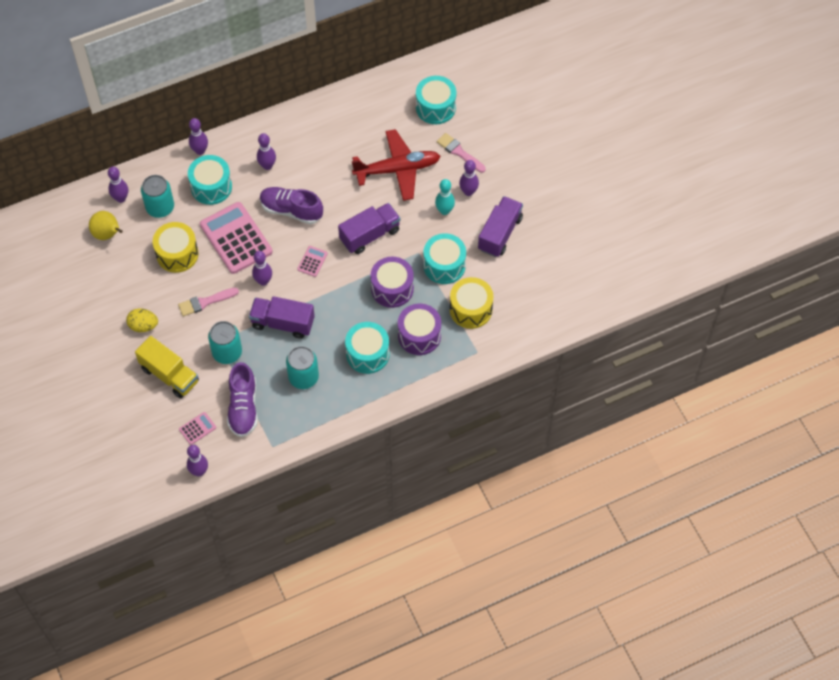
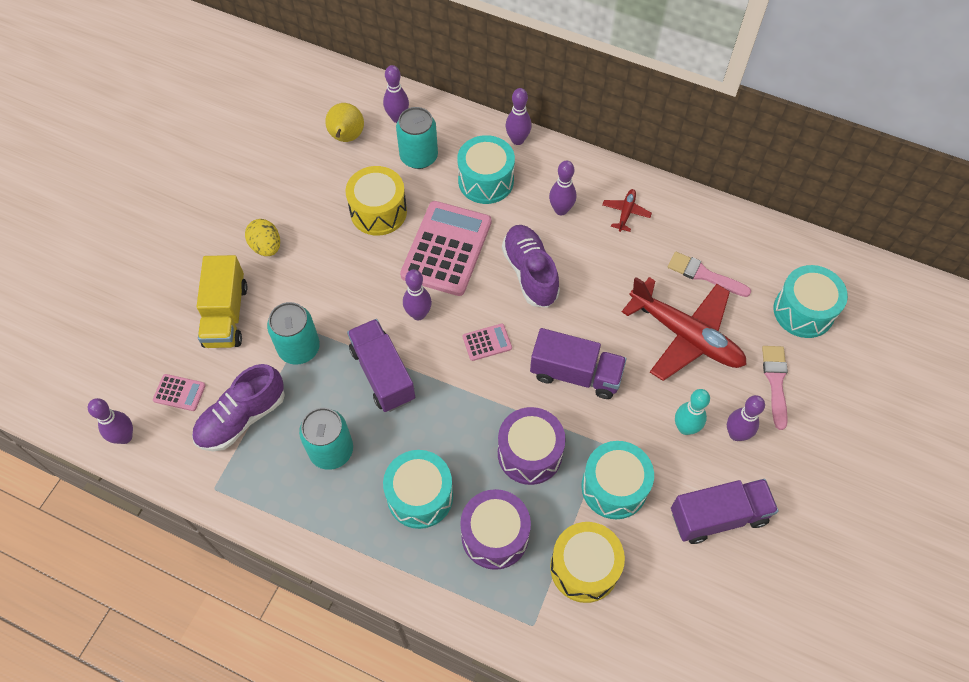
camera: 50 degrees right, 0 degrees up
(205, 302) = (344, 280): pink brush -> pink brush (704, 275)
(300, 137) = (626, 212): none -> red plane

